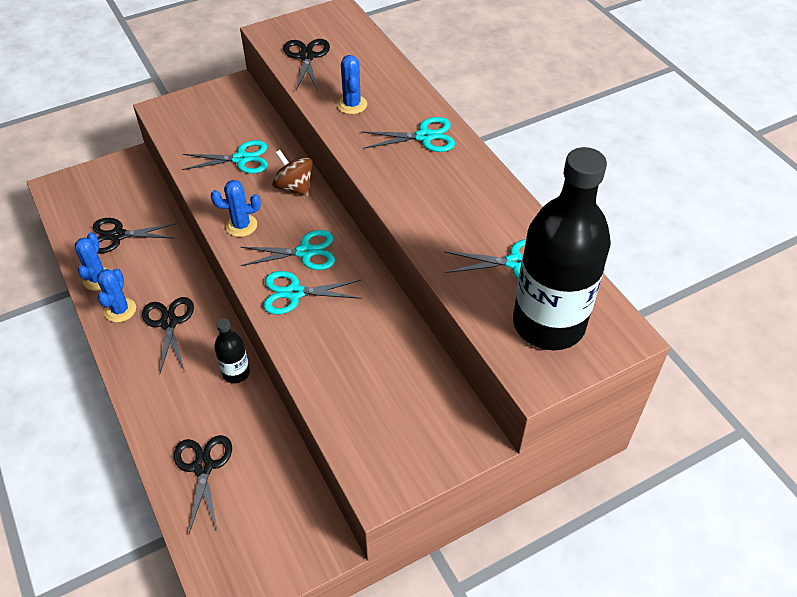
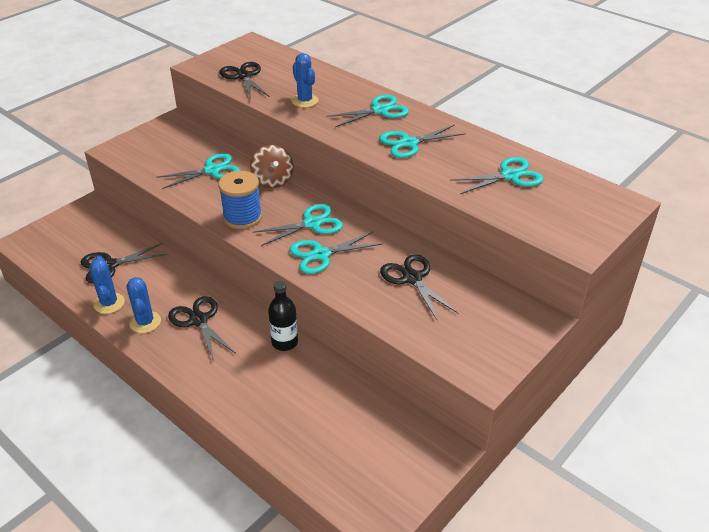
camera: 20 degrees left, 10 degrees down
(203, 467) = (297, 423): black scissors -> black scissors (412, 278)
(241, 225) = (242, 217): blue cactus -> blue spool
(294, 187) = (273, 180): brown spinning top -> brown spinning top turned 135 degrees counterclockwise
(430, 189) = (409, 143): none -> turquoise scissors
(548, 324) = (563, 209): black bottle -> none

